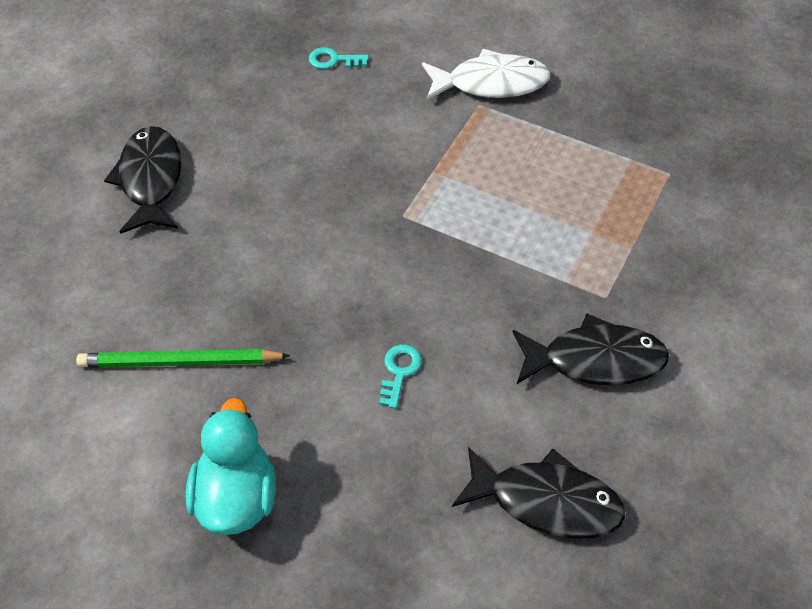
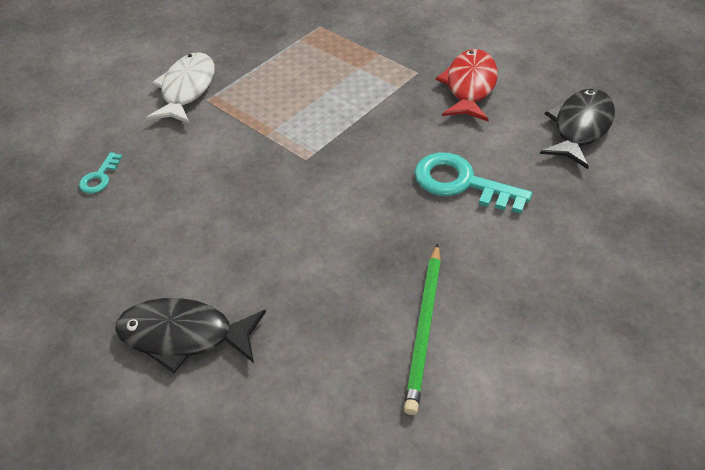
camera: 75 degrees left, 5 degrees down
(236, 497) = (571, 298): turquoise duck -> none
(399, 371) = (461, 183): turquoise key -> turquoise key, size x1.99
(595, 360) = (469, 86): black fish -> red fish

